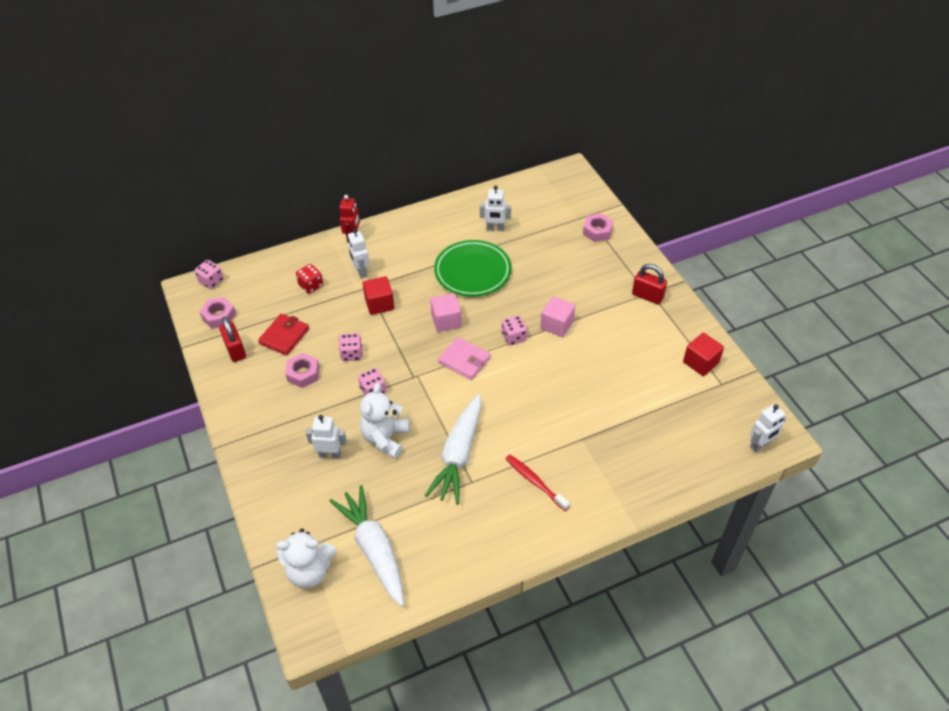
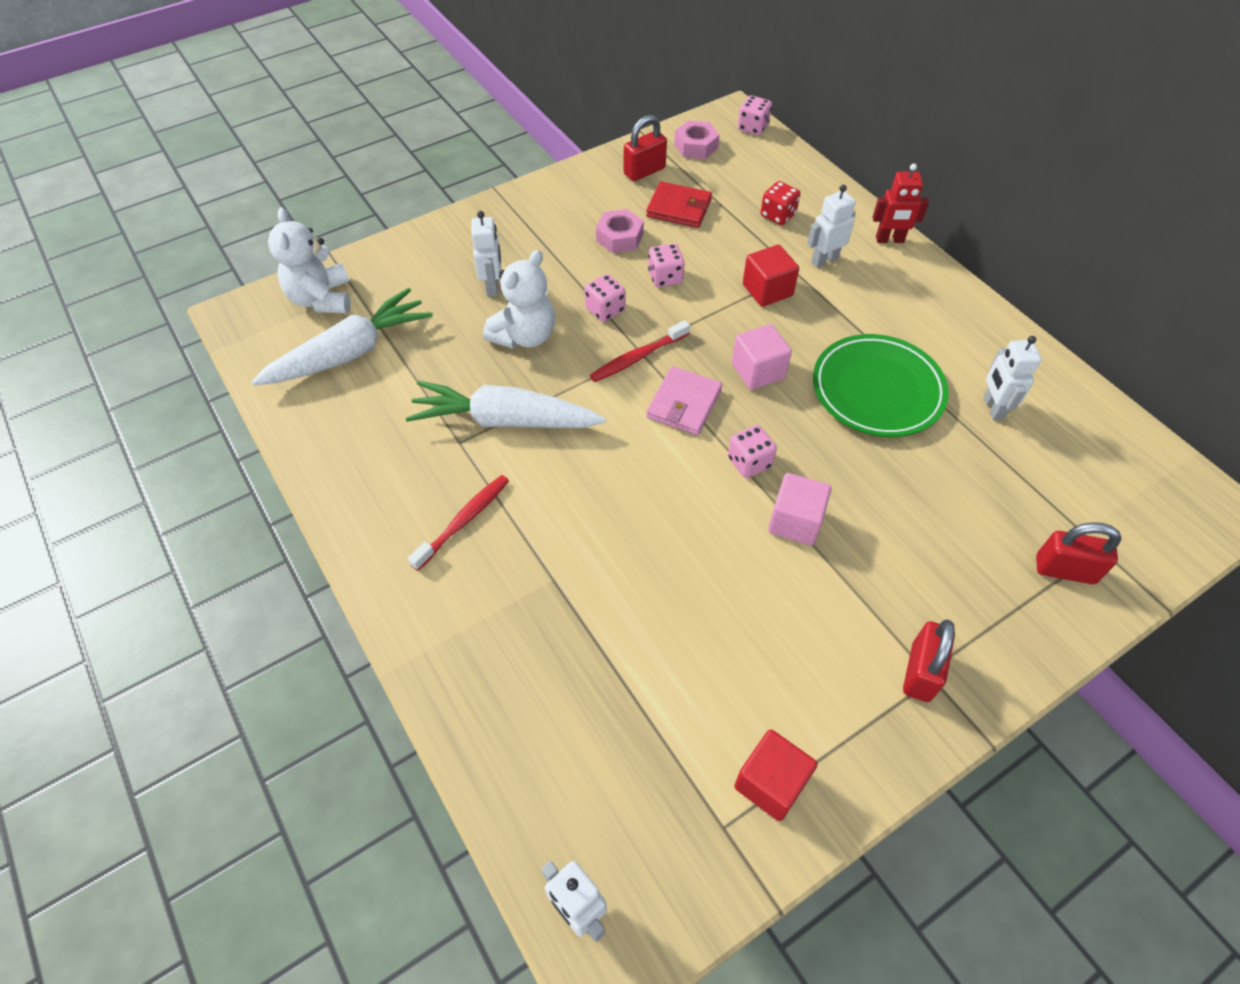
camera: 80 degrees right, 5 degrees up
(385, 438) = (524, 336): white teddy bear -> white teddy bear turned 120 degrees clockwise
(421, 378) = (638, 357): none -> red toothbrush
(597, 231) = (1065, 569): pink nut -> red padlock

